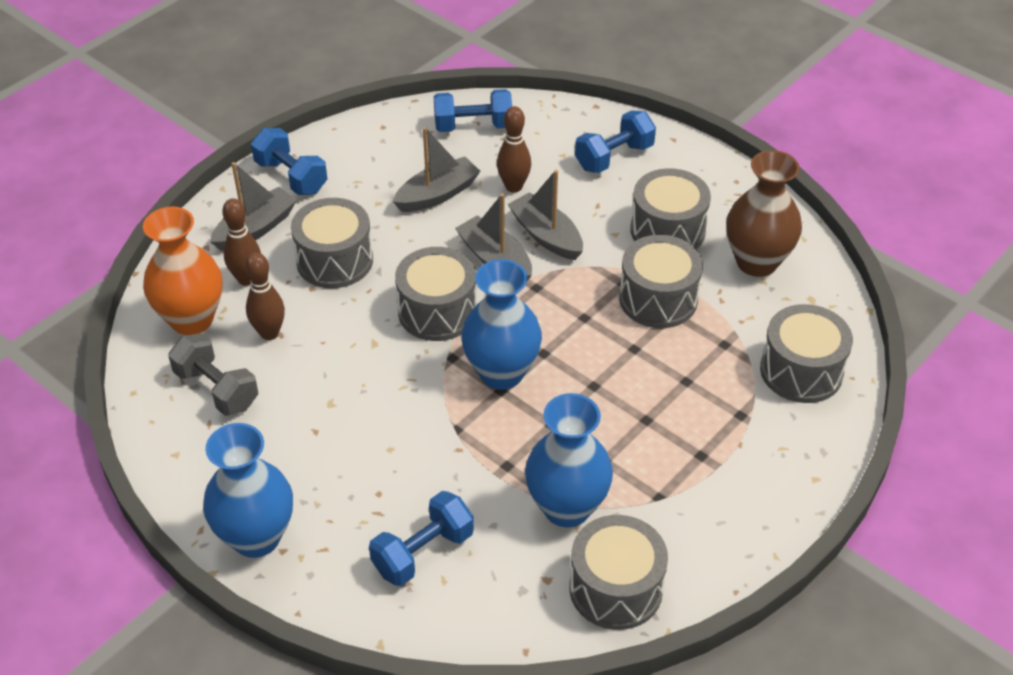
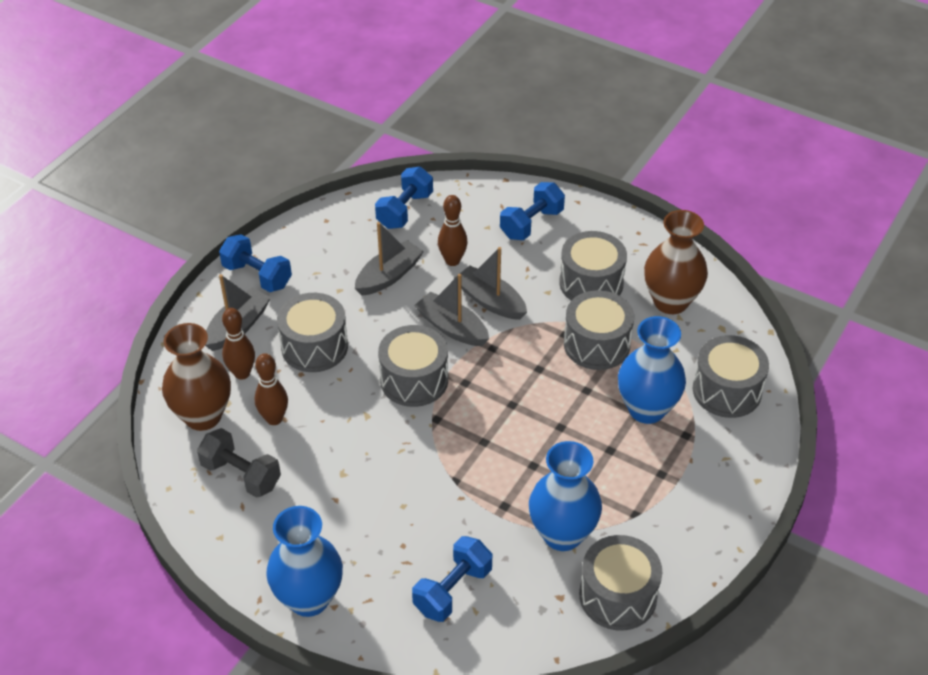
camera: 10 degrees left, 0 degrees up
(192, 319) = (203, 416): orange vase -> brown vase
(473, 126) = (404, 210): blue dumbbell -> blue dumbbell turned 45 degrees counterclockwise
(501, 373) = (481, 426): blue vase -> blue vase (646, 409)

